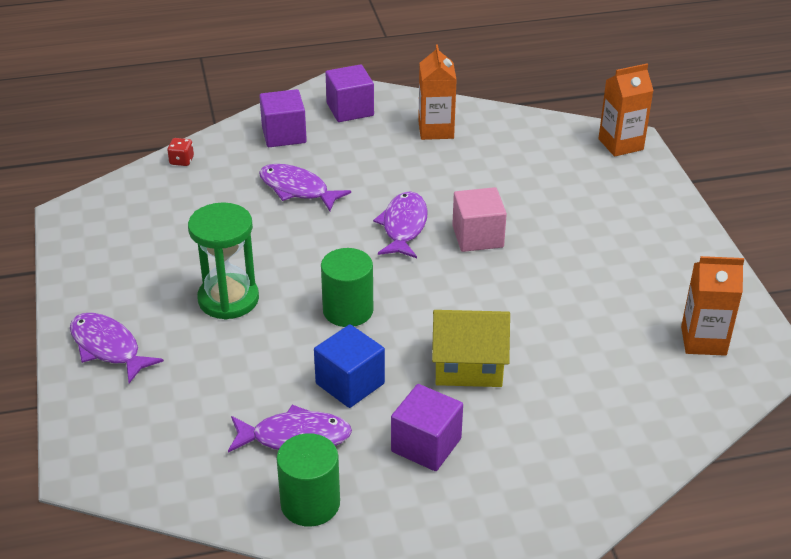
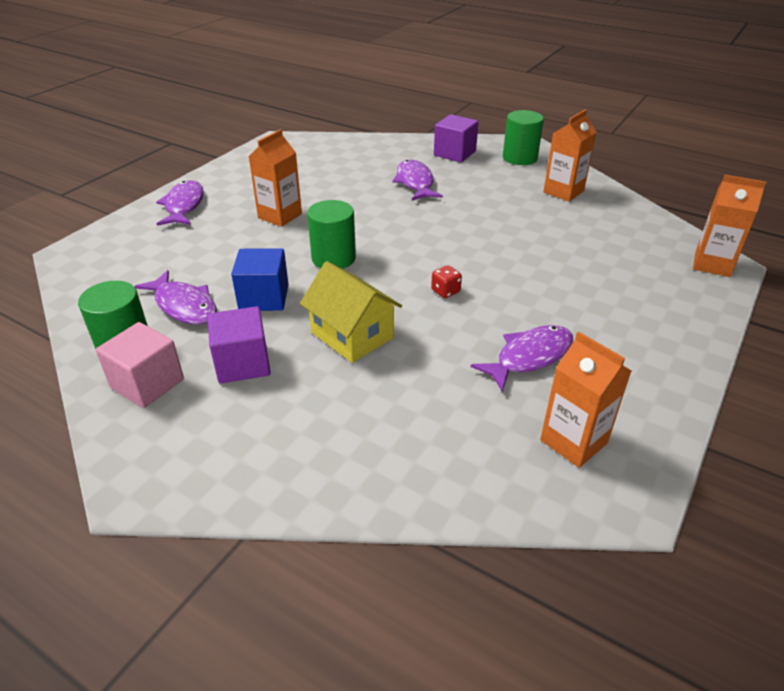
camera: 45 degrees right, 0 degrees up
(181, 161) = (374, 141): red dice -> red dice (445, 291)
(228, 299) = (280, 216): green hourglass -> orange carton
(350, 109) = (519, 158): purple cube -> green cylinder
(403, 226) = (449, 232): purple fish -> purple fish (529, 357)
(477, 236) = (492, 264): pink cube -> pink cube (147, 383)

